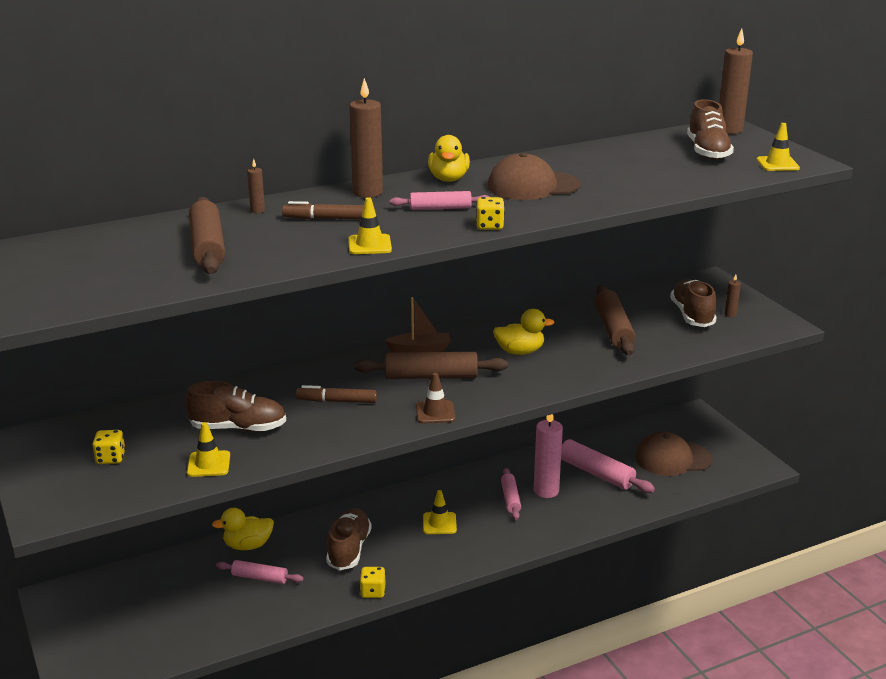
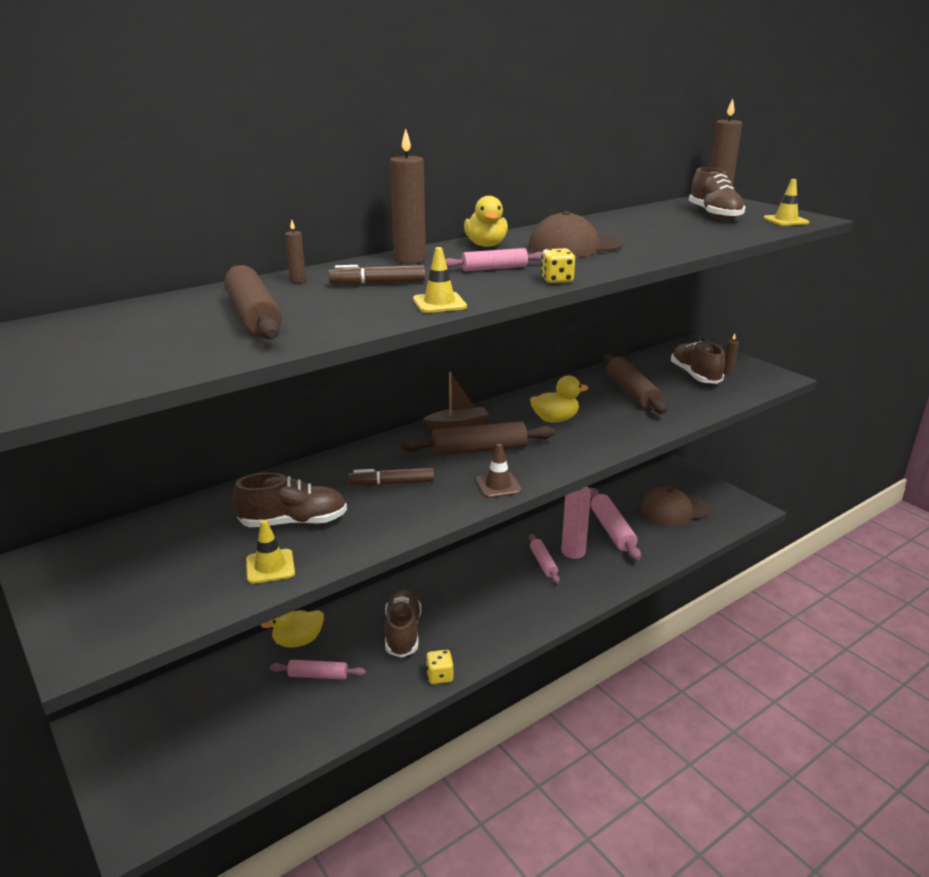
camera: 10 degrees left, 0 degrees up
(110, 458) = (152, 572): yellow dice -> none
(439, 523) = (484, 595): yellow traffic cone -> none
(596, 473) = (612, 530): pink rolling pin -> pink rolling pin turned 45 degrees clockwise

